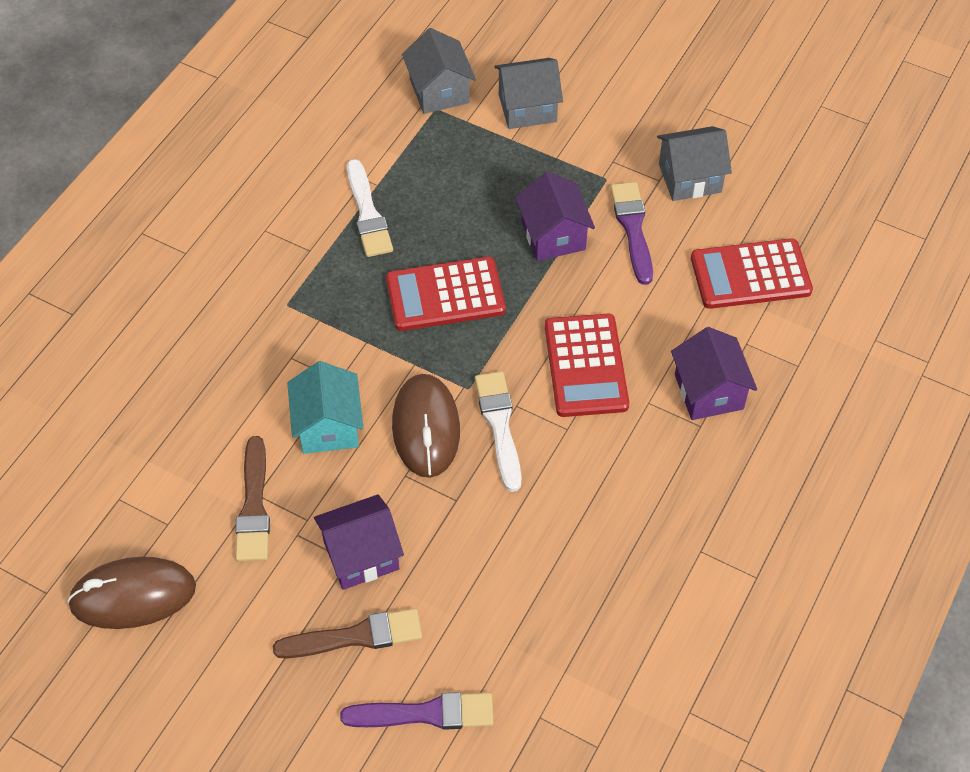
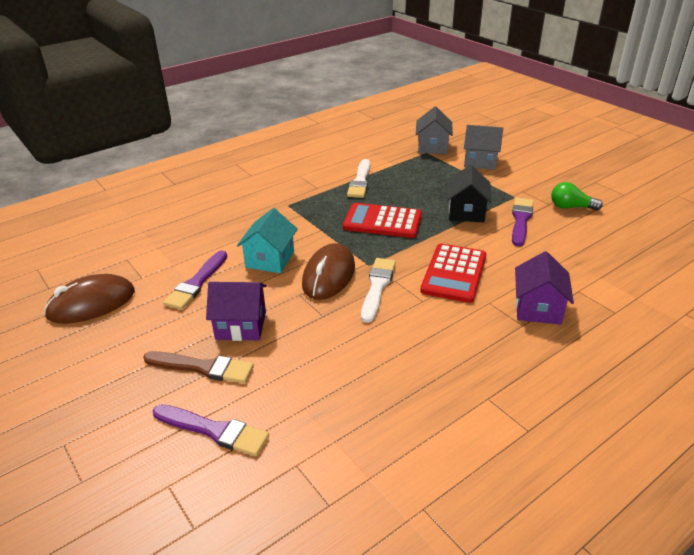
camera: 25 degrees right, 20 degrees down
(133, 596) = (91, 304): brown mouse -> brown mouse turned 45 degrees counterclockwise
(254, 506) = (196, 283): brown brush -> purple brush
(553, 235) = (466, 212): purple house -> black house
(690, 178) = (571, 207): grey house -> green light bulb
(750, 274) = (596, 258): red calculator -> none

